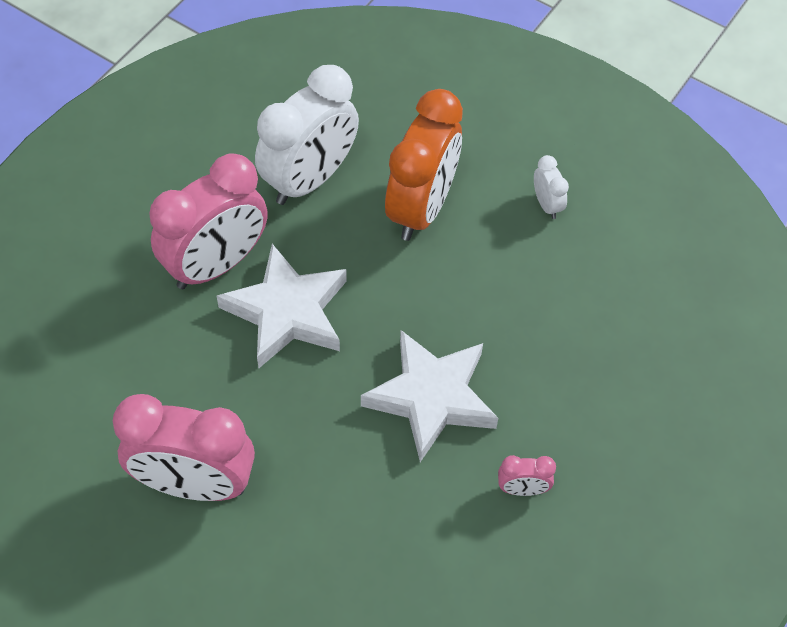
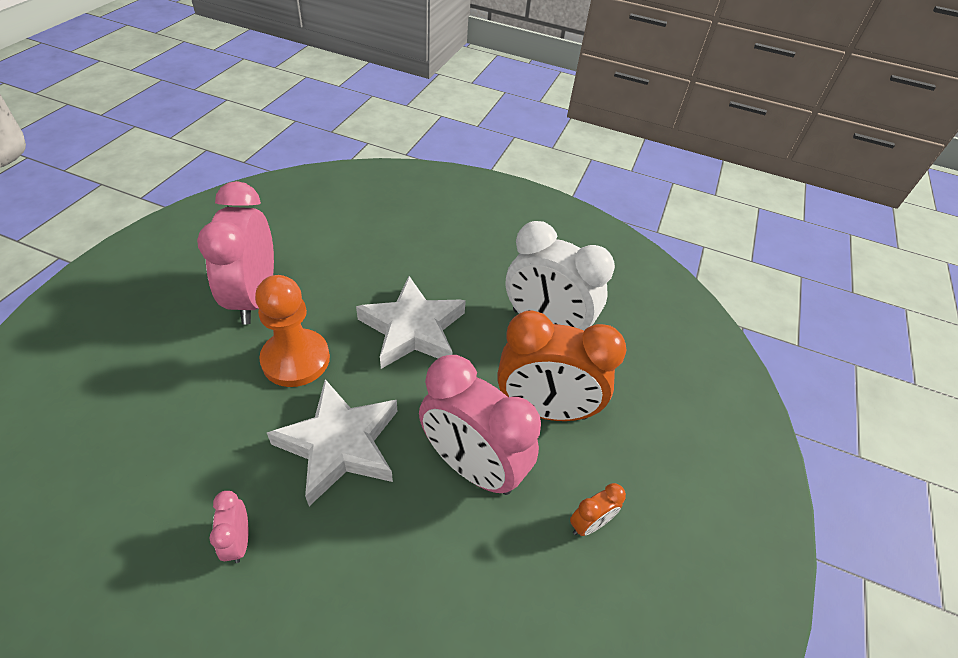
camera: 75 degrees right, 10 degrees down
(216, 264) = (447, 282): pink clock -> pink clock (472, 466)
(308, 437) = (296, 359): none -> orange pawn
(547, 204) = (589, 524): white clock -> orange clock

